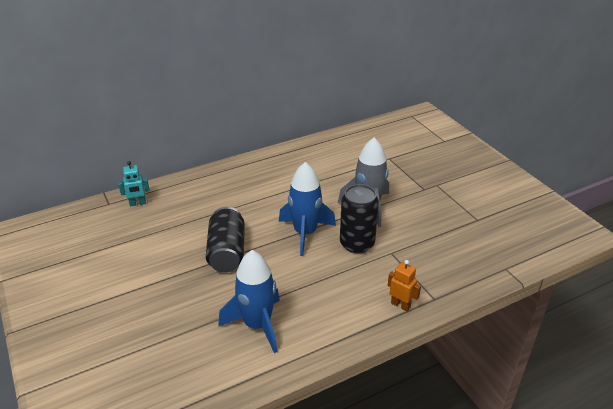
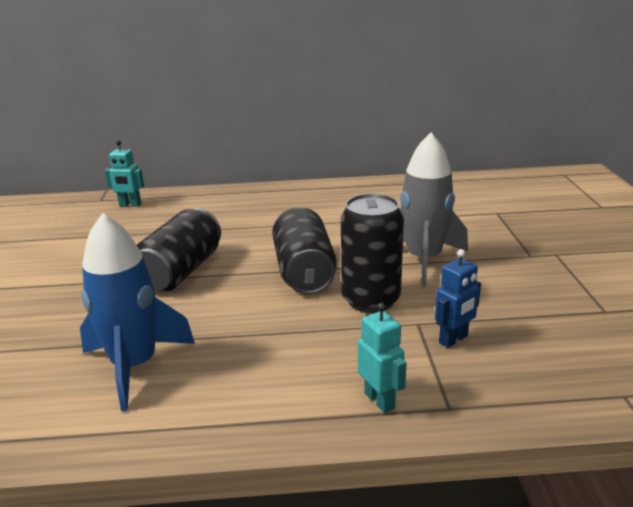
camera: 25 degrees right, 10 degrees down
(305, 233) = (304, 272): blue rocket -> black can
(400, 305) = (380, 400): orange robot -> turquoise robot
(415, 258) = (453, 339): none -> blue robot

